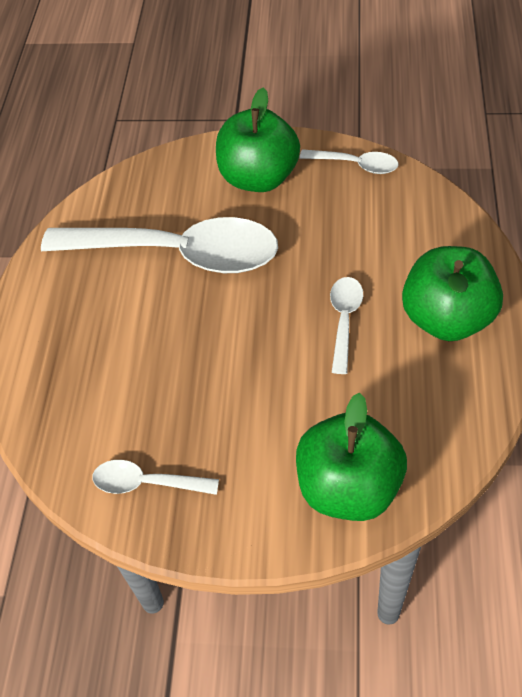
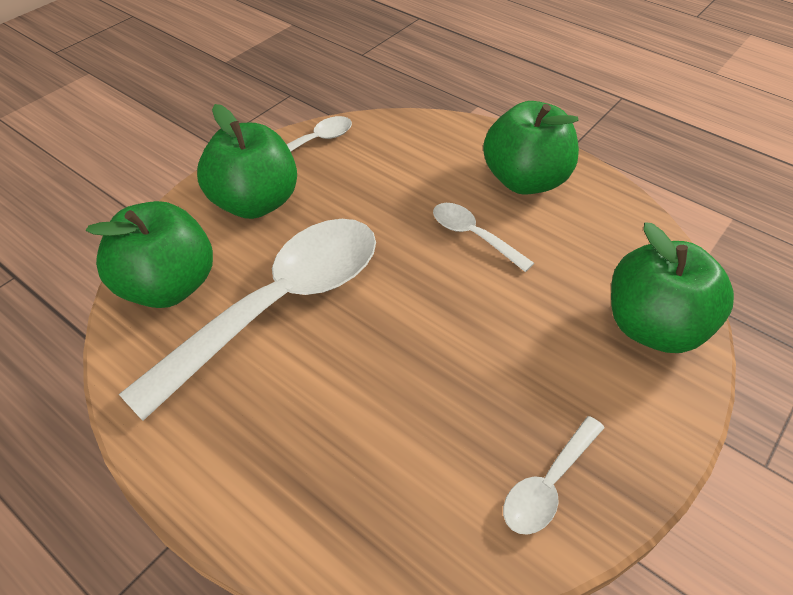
camera: 60 degrees left, 5 degrees down
(147, 190) = (168, 286): none -> green apple

